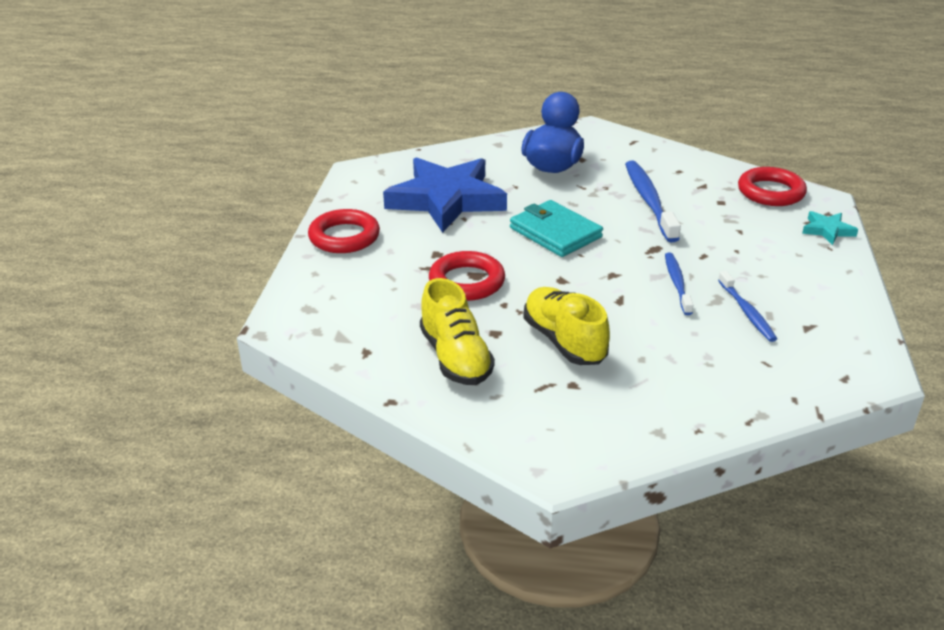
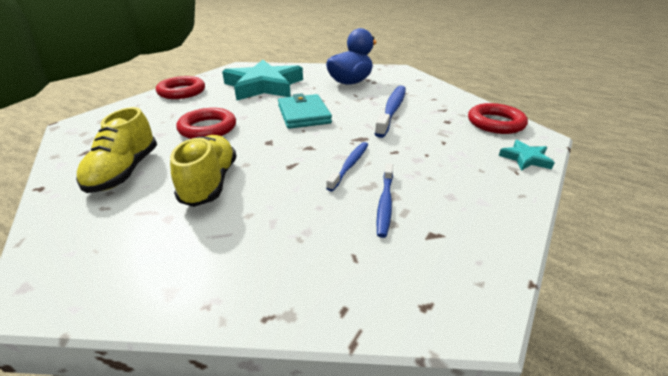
camera: 25 degrees right, 0 degrees up
(446, 199) = (264, 86): blue star -> turquoise star

